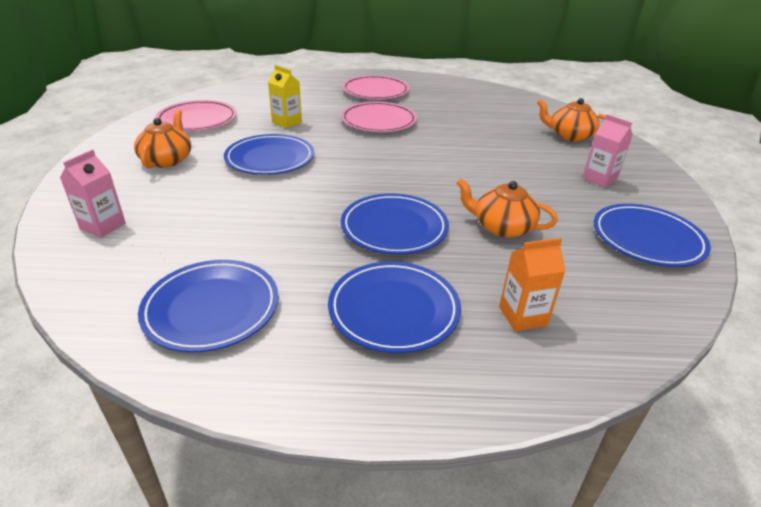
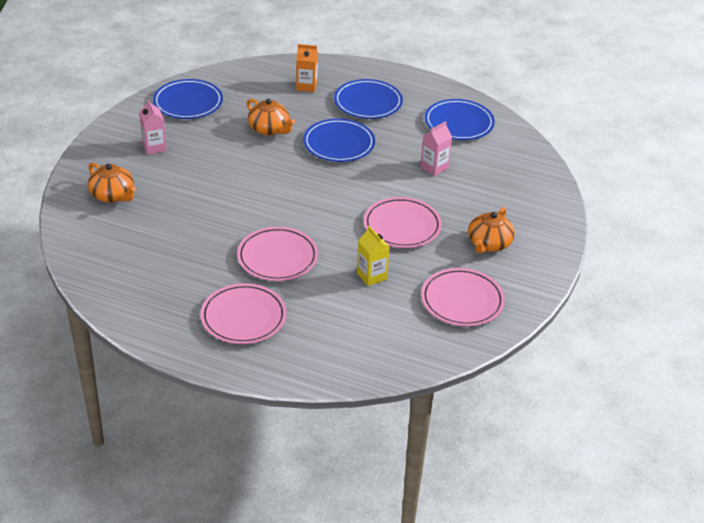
camera: 160 degrees left, 5 degrees up
(103, 226) = (526, 186): pink carton -> pink carton (434, 167)
(270, 159) = (402, 226): blue plate -> pink plate

